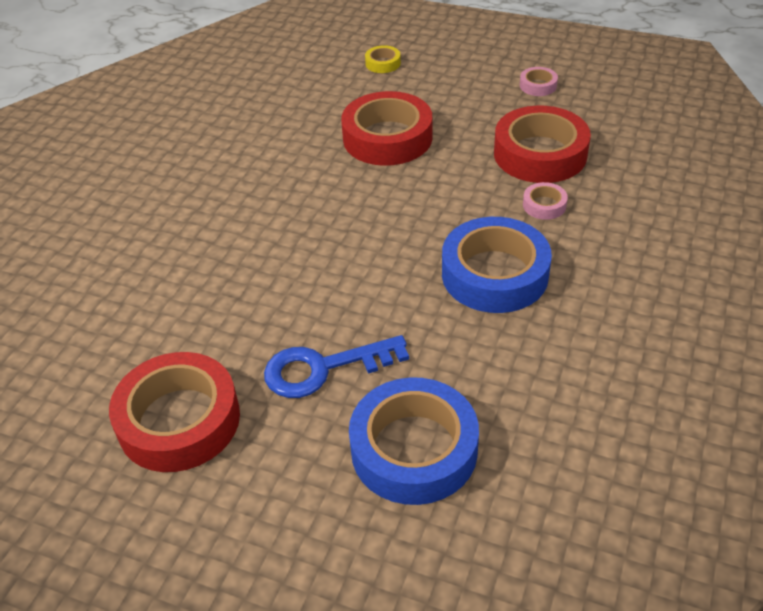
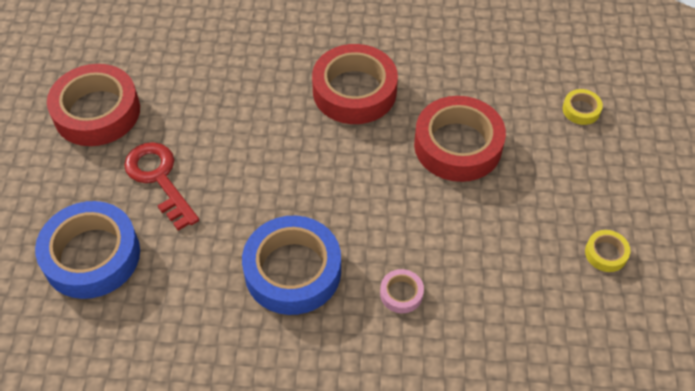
camera: 70 degrees right, 10 degrees up
(323, 368) = (159, 179): blue key -> red key
(538, 85) = (606, 253): pink tape -> yellow tape
(540, 154) = (482, 276): red tape -> red tape (354, 91)

